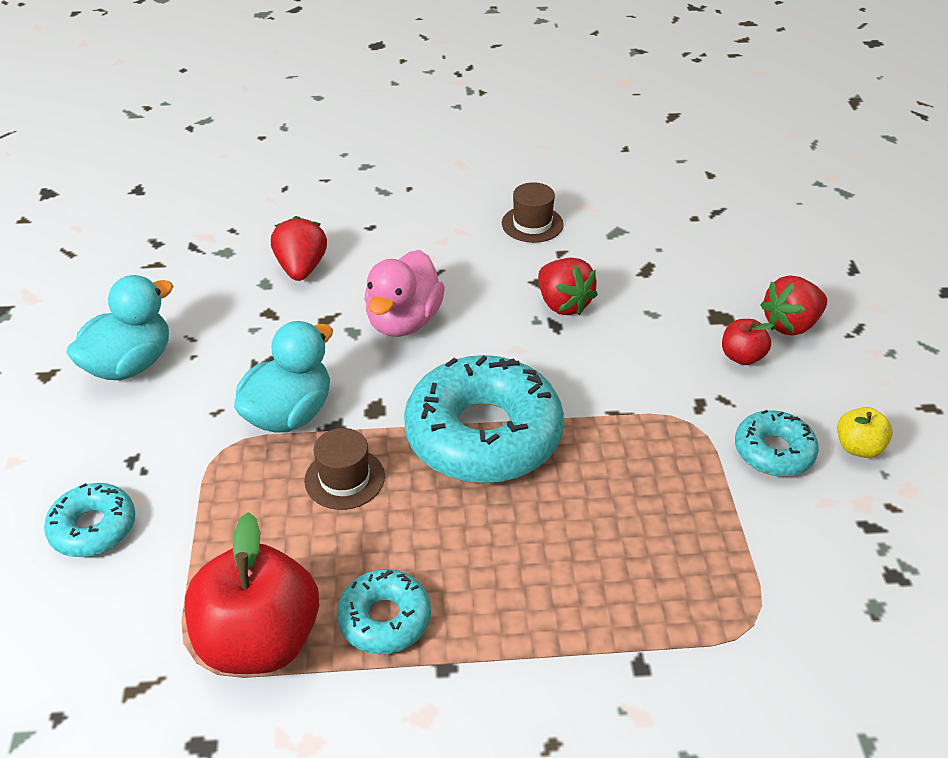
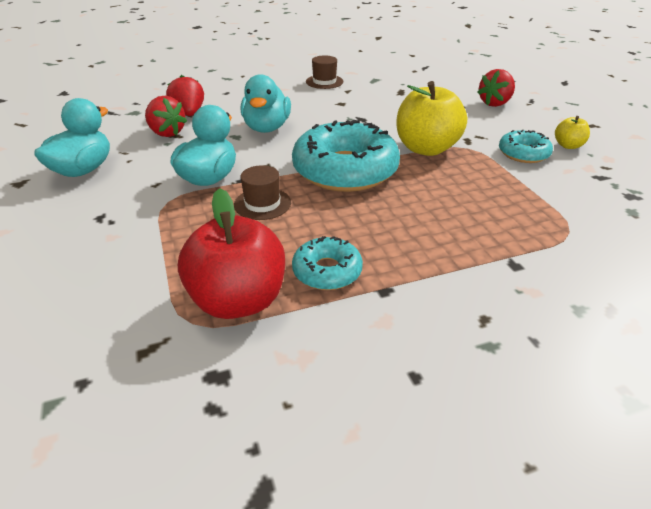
camera: 15 degrees left, 5 degrees down
(93, 528) = (80, 258): turquoise donut -> none
(404, 321) = (267, 128): pink duck -> turquoise duck
(563, 304) = (361, 110): red strawberry -> red strawberry (166, 133)
(625, 411) = (426, 148): none -> yellow apple
(742, 357) = (477, 118): red apple -> none

